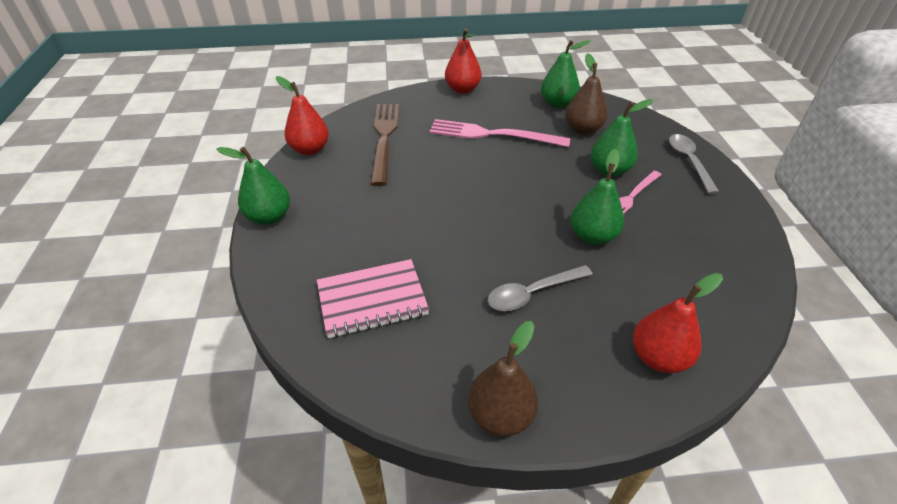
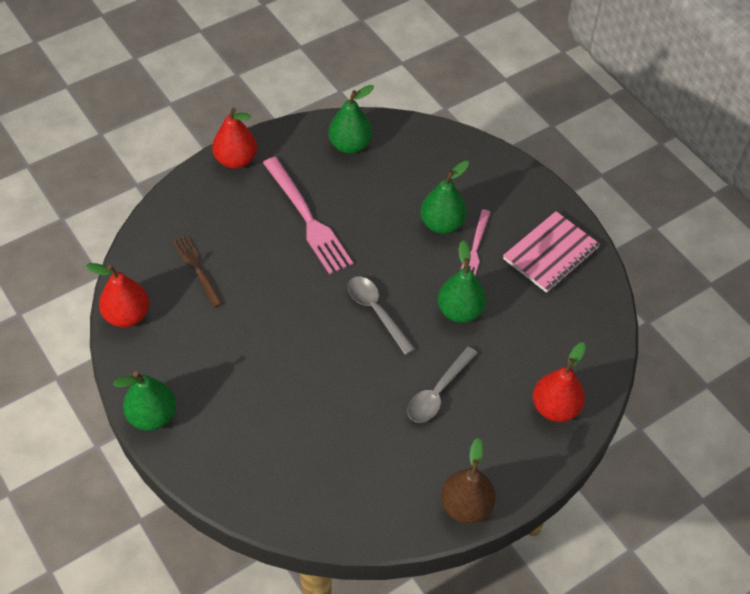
camera: 30 degrees left, 10 degrees up
(372, 300) = (311, 458): pink notebook -> pink notebook (550, 254)
(384, 138) = (197, 268): brown fork -> brown fork, size x0.58
(493, 134) = (307, 218): pink fork -> pink fork turned 105 degrees counterclockwise
(582, 129) = (393, 176): brown pear -> none
(689, 161) = (508, 183): grey spoon -> grey spoon (376, 311)

